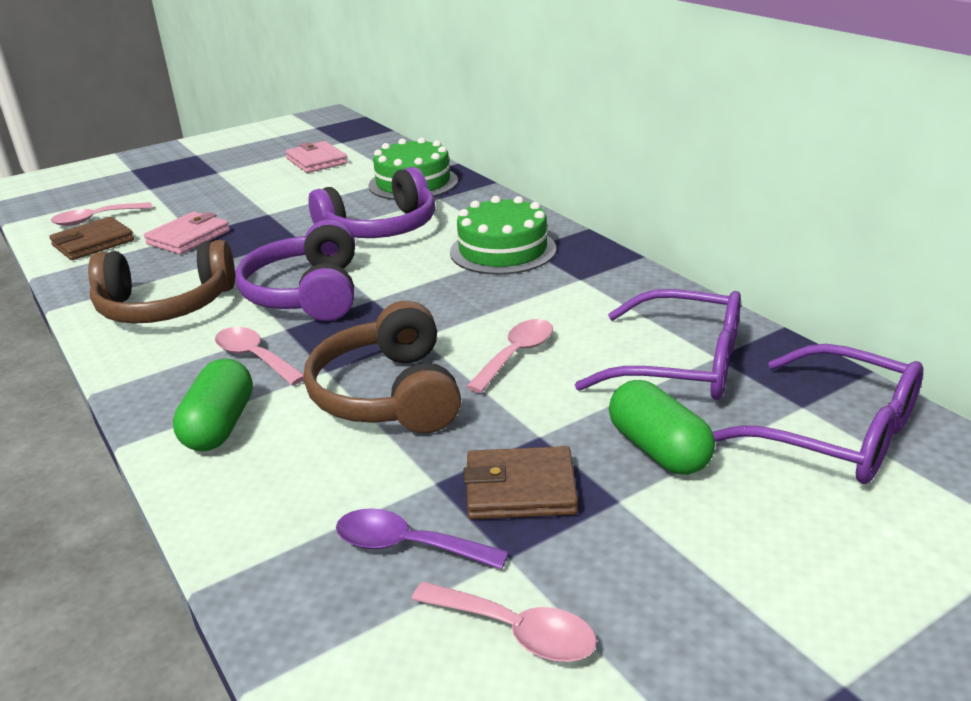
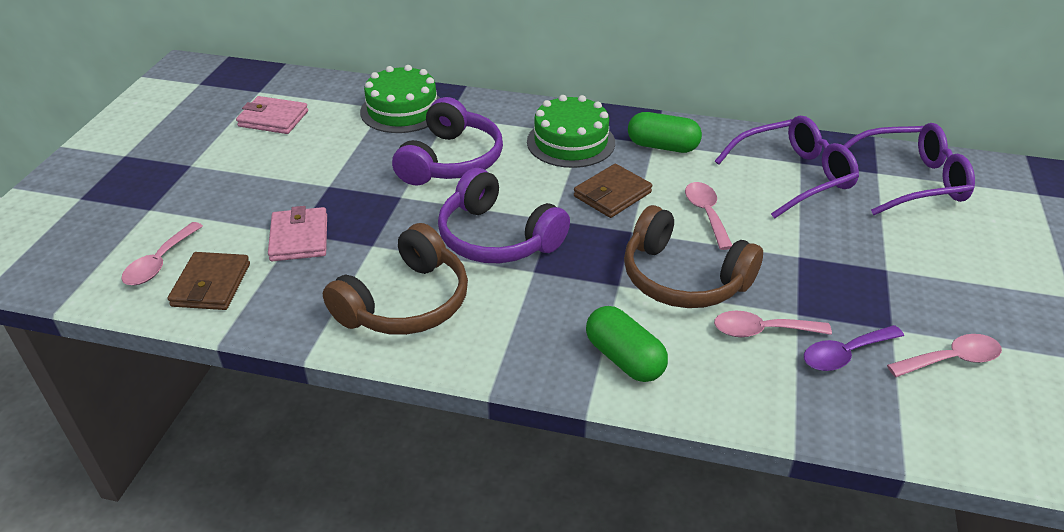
camera: 45 degrees left, 10 degrees up
(254, 357) = (554, 302): pink spoon -> pink spoon (761, 331)
(520, 489) = (840, 291): brown wallet -> brown wallet (612, 194)
(658, 449) = (860, 232): green capsule -> green capsule (662, 146)

